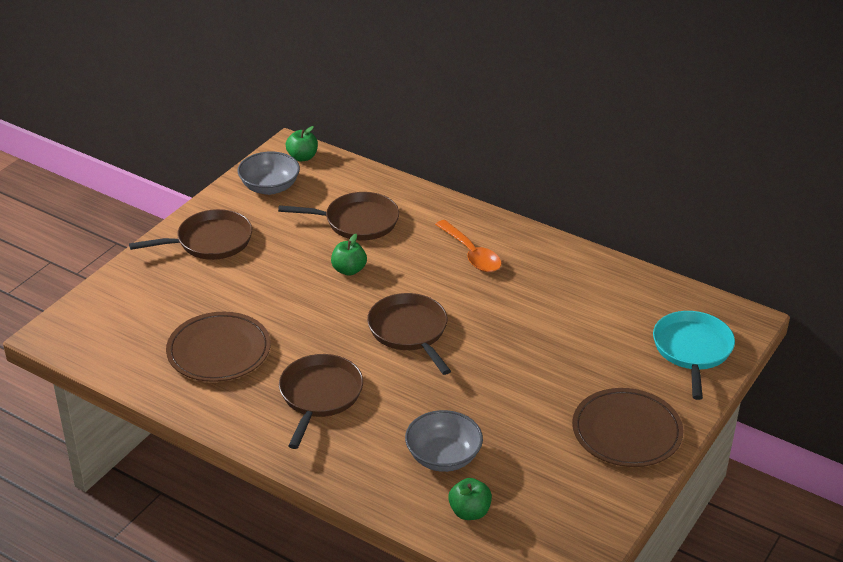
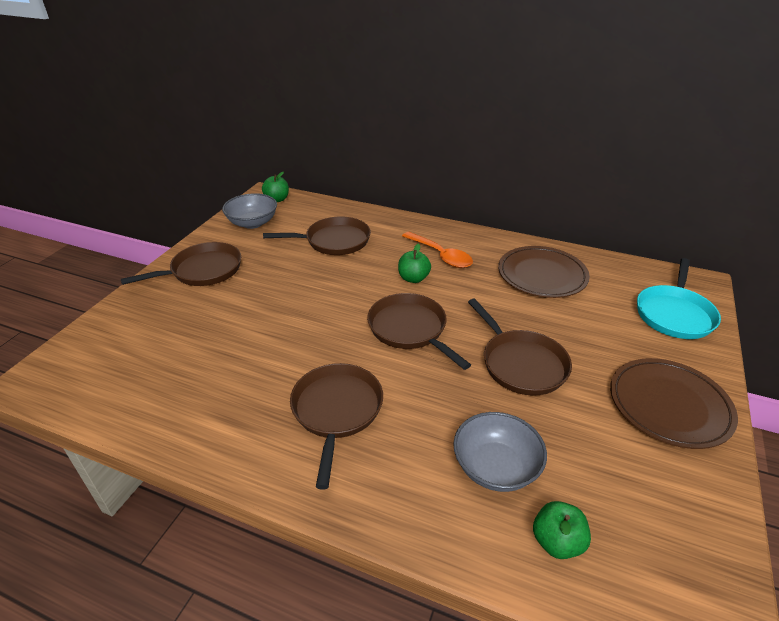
camera: 10 degrees left, 0 degrees up
(219, 351) = (219, 375): brown plate -> brown plate (542, 275)
(349, 270) = (336, 280): green apple -> green apple (413, 278)
(506, 378) = (521, 364): none -> brown pan
(692, 350) = (674, 314): turquoise pan -> turquoise pan turned 150 degrees counterclockwise

